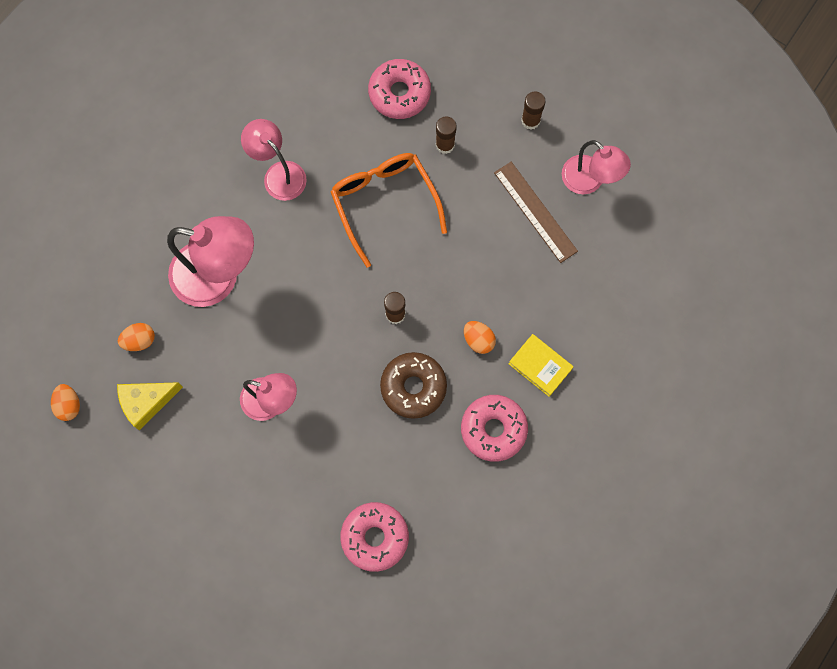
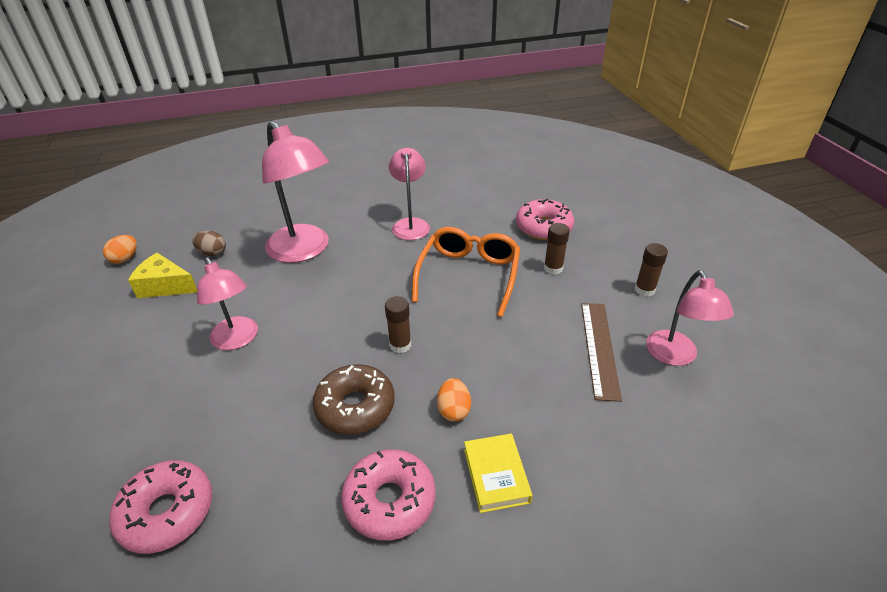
camera: 40 degrees right, 35 degrees down
(139, 340) = (212, 253): orange egg -> brown egg

